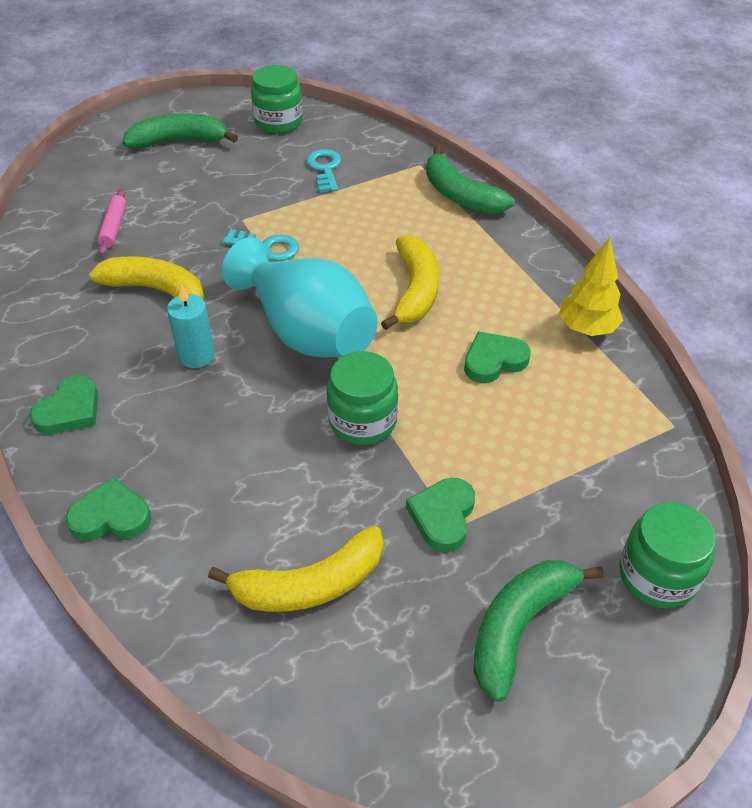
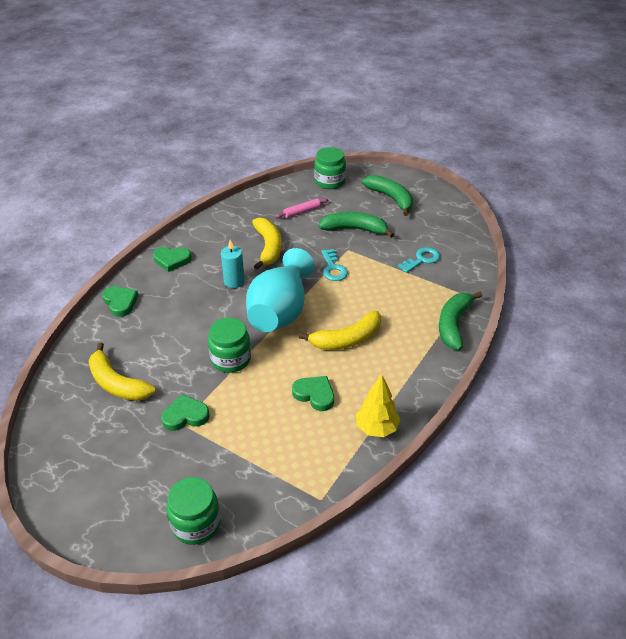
camera: 60 degrees right, 5 degrees down
(278, 122) = (447, 223): green jar -> green jar (329, 181)
(519, 626) = (131, 472): green banana -> green banana (354, 229)

